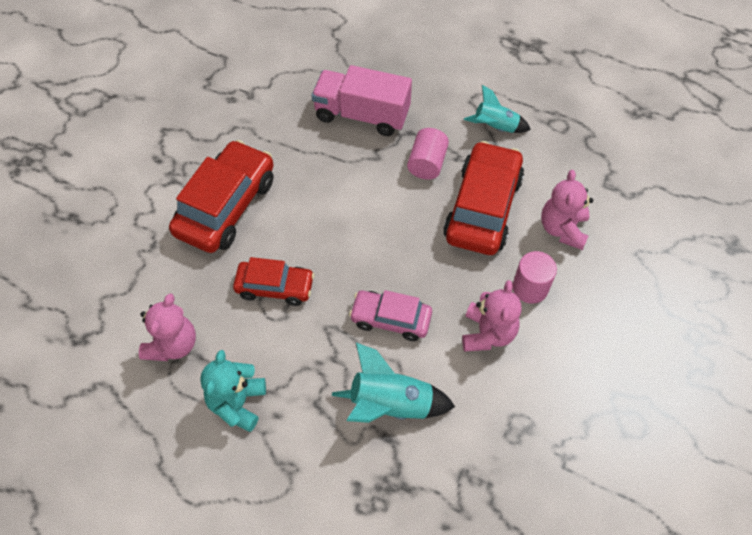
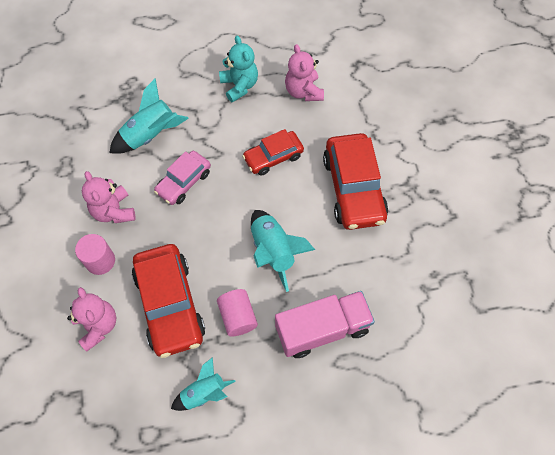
camera: 145 degrees right, 5 degrees up
(352, 196) = (273, 251): none -> turquoise rocket
(390, 319) = (184, 182): pink car -> pink car turned 150 degrees clockwise

